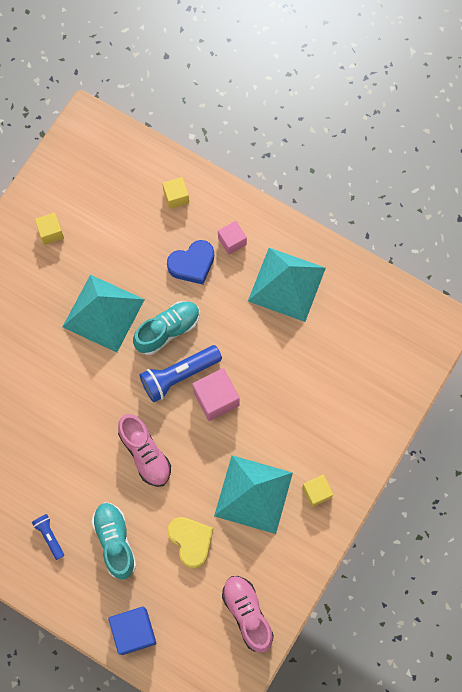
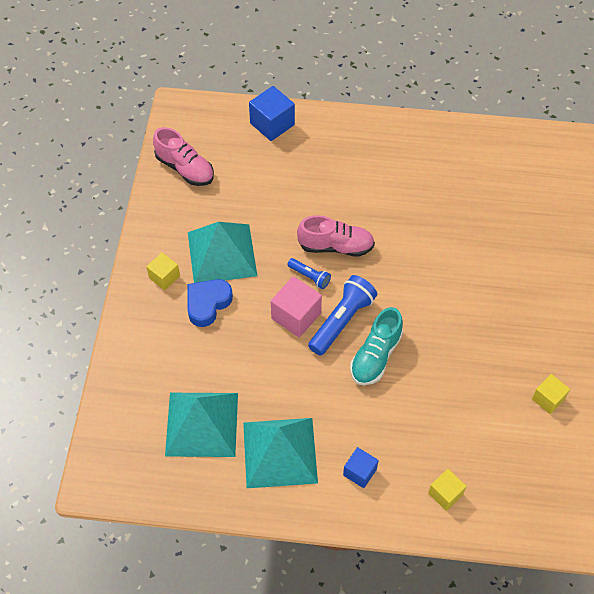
camera: 155 degrees right, 15 degrees down
(49, 536) = (379, 158): blue flashlight -> blue flashlight (309, 277)
(103, 313) = (446, 345): turquoise pyramid -> turquoise pyramid (202, 424)
(115, 541) = (323, 174): turquoise shoe -> none
(145, 453) = (335, 246): pink shoe -> pink shoe turned 150 degrees clockwise
(191, 541) = (259, 199): yellow heart -> none
(192, 264) = (387, 430): blue heart -> blue heart (207, 304)
(232, 241) = (359, 472): pink cube -> blue cube

